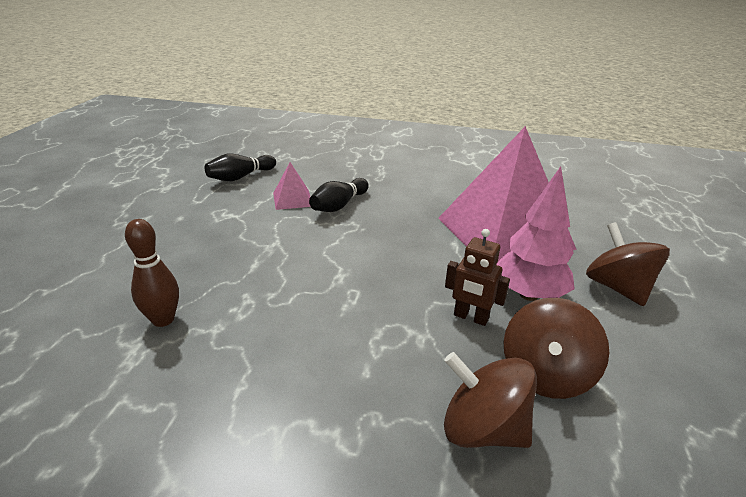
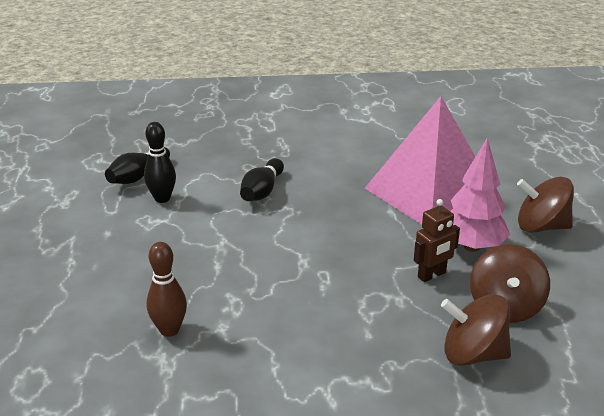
camera: 15 degrees left, 0 degrees up
(247, 197) = (162, 198): none -> black bowling pin
(292, 199) = (211, 192): pink pyramid -> none
(470, 317) = (432, 275): brown robot -> brown robot turned 45 degrees counterclockwise
(617, 288) = (541, 227): brown spinning top -> brown spinning top turned 45 degrees counterclockwise

